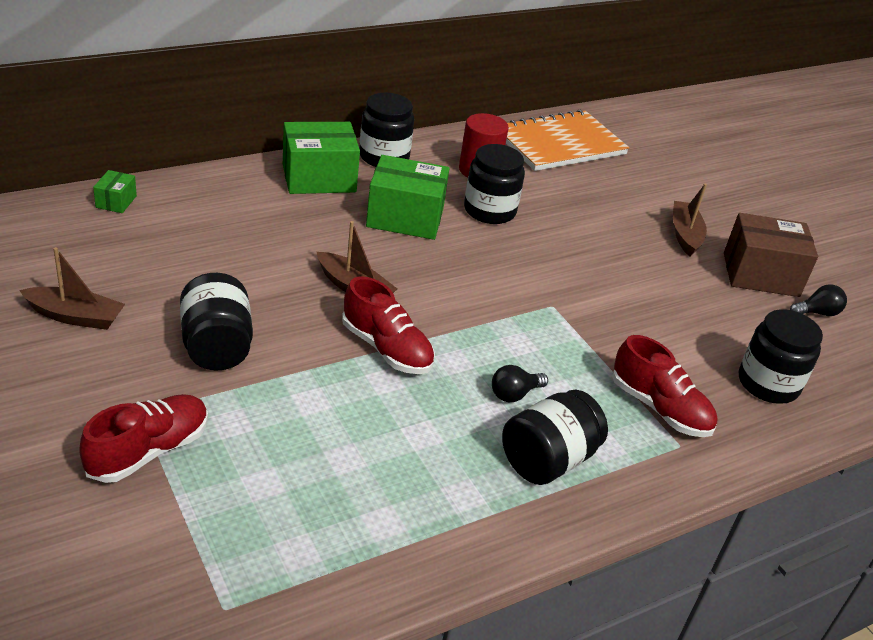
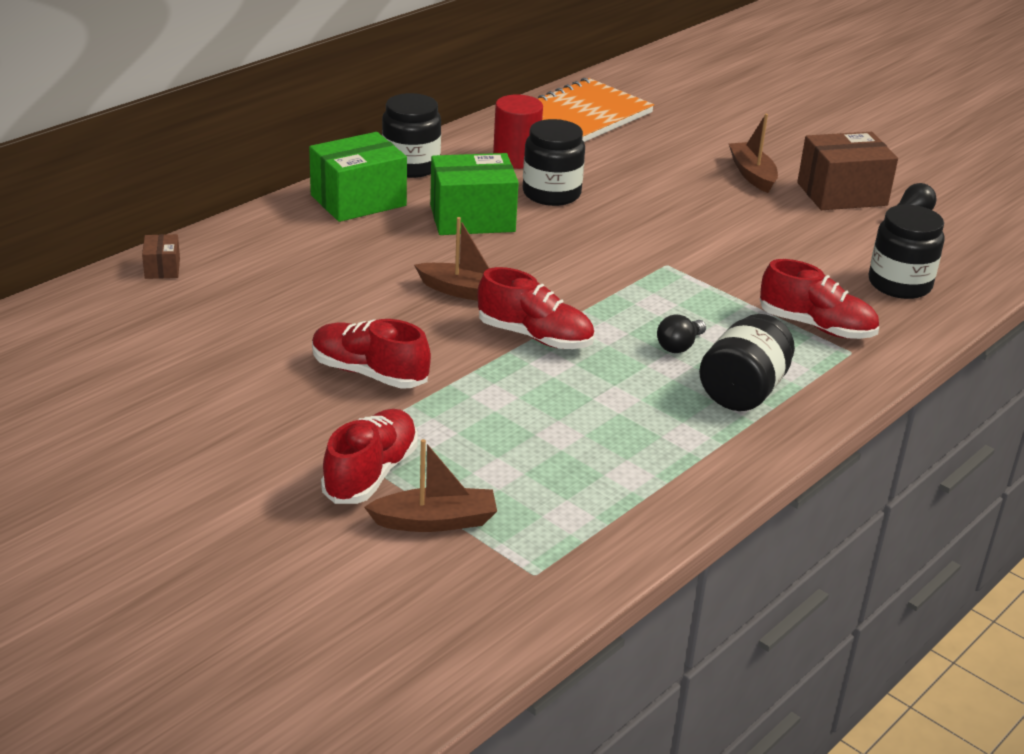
camera: 15 degrees left, 5 degrees down
(75, 316) = (206, 380): brown boat -> brown boat (435, 521)
(116, 201) = (162, 268): green box -> brown box
(216, 347) = (369, 373): black jar -> red shoe

